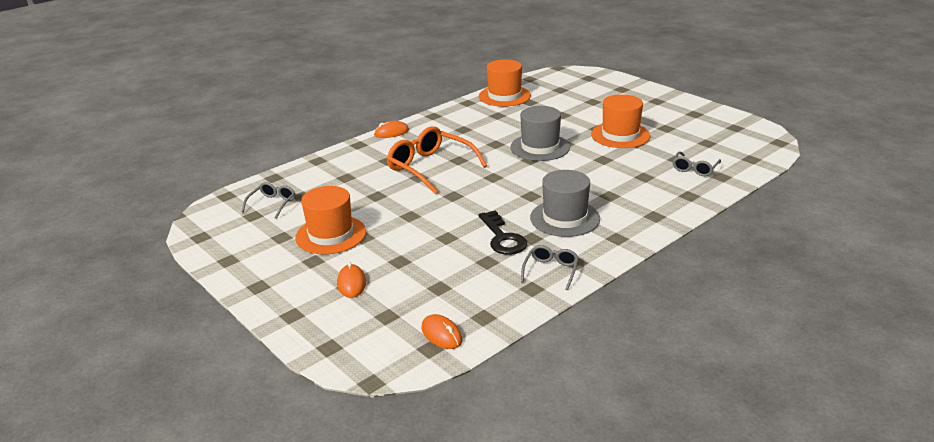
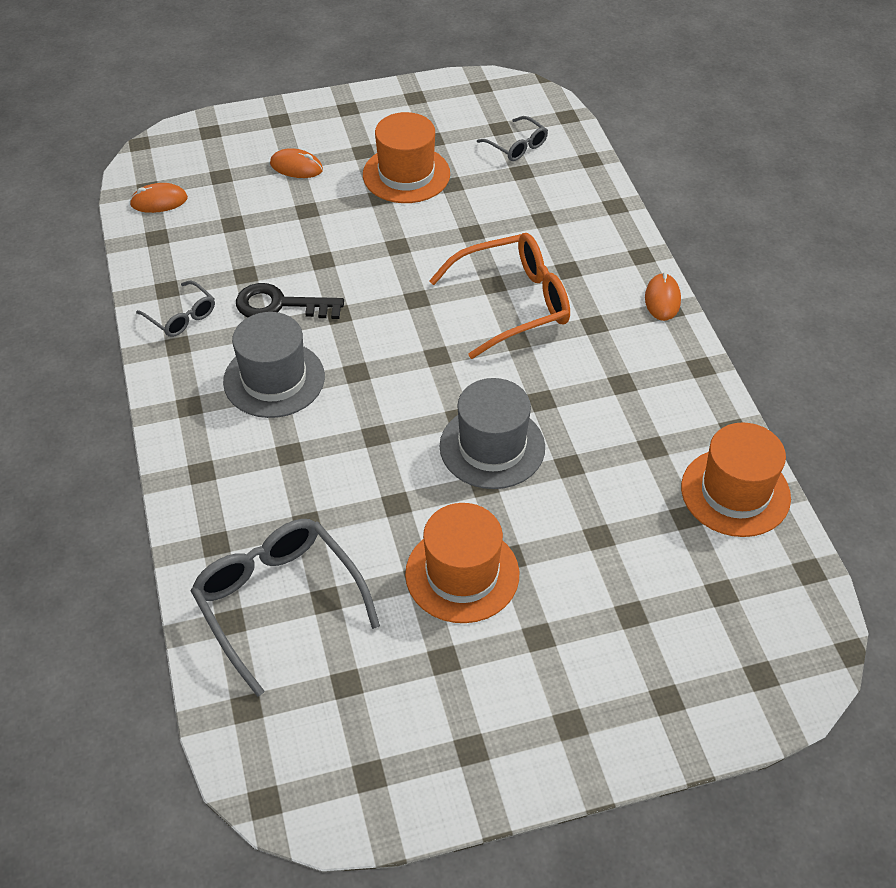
camera: 115 degrees right, 20 degrees up
(694, 169) = (278, 602): grey glasses -> grey glasses, size x1.93

